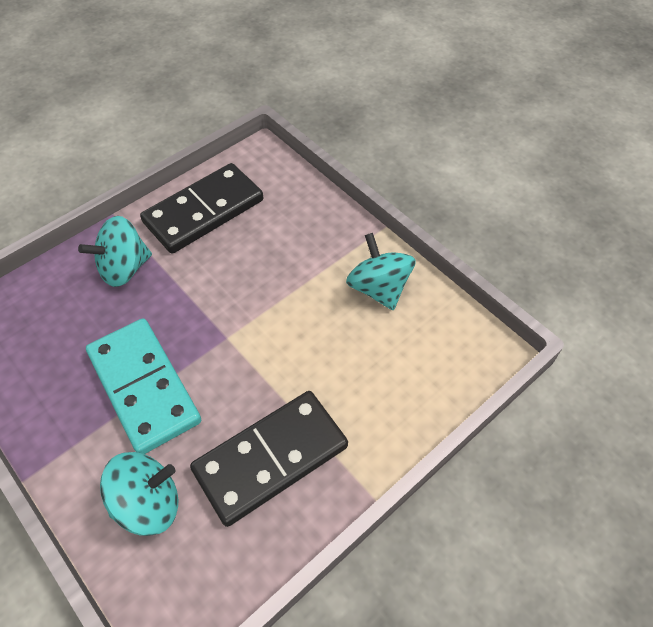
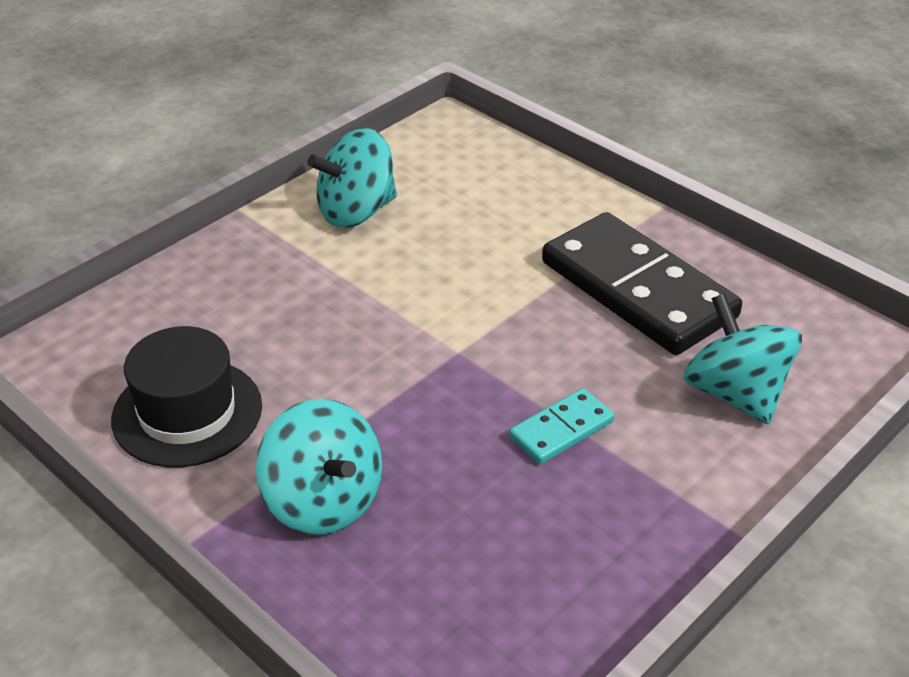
camera: 95 degrees left, 15 degrees down
(144, 387) = (561, 429): turquoise domino -> turquoise domino, size x0.46
(204, 211) = (187, 412): black domino -> black hat

